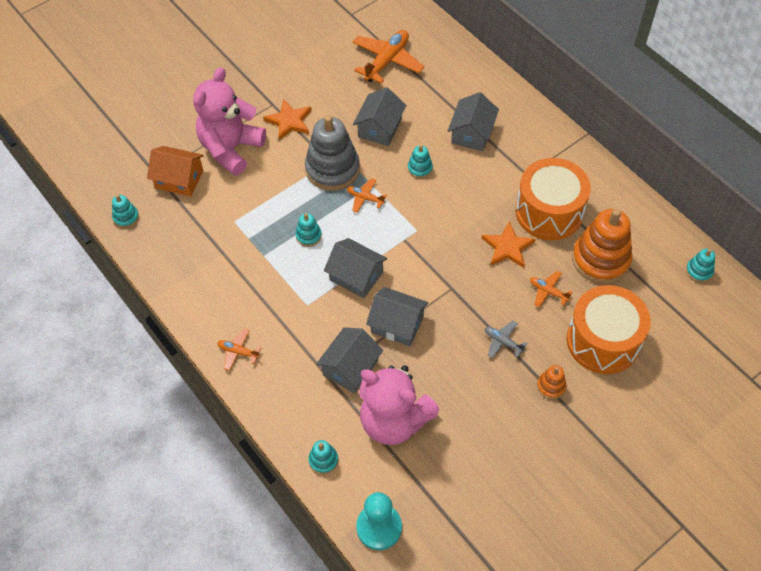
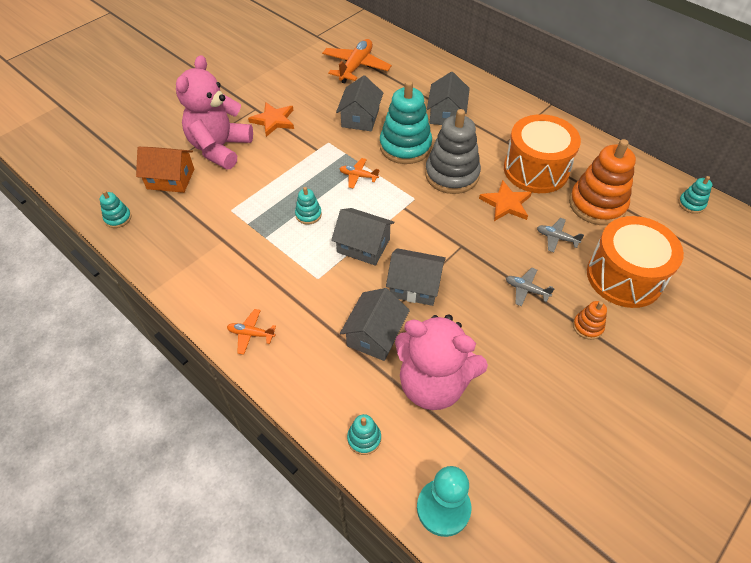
camera: 10 degrees left, 5 degrees down
(332, 169) = (322, 155): grey stacking toy -> grey stacking toy (452, 175)
(420, 168) = (405, 146): turquoise stacking toy -> turquoise stacking toy, size x2.18
(548, 291) = (556, 238): orange plane -> grey plane

